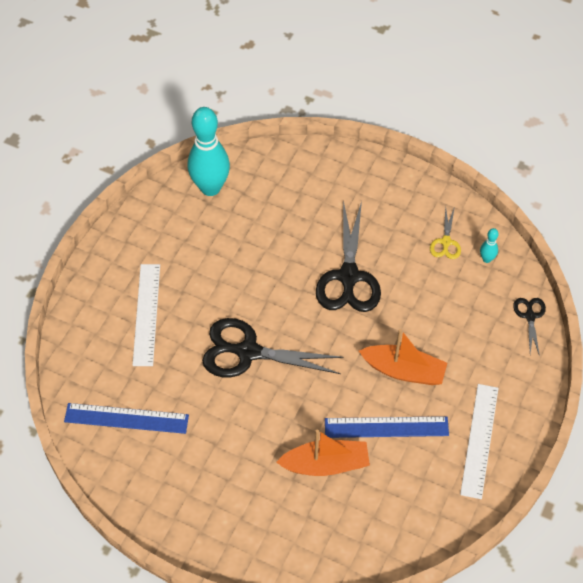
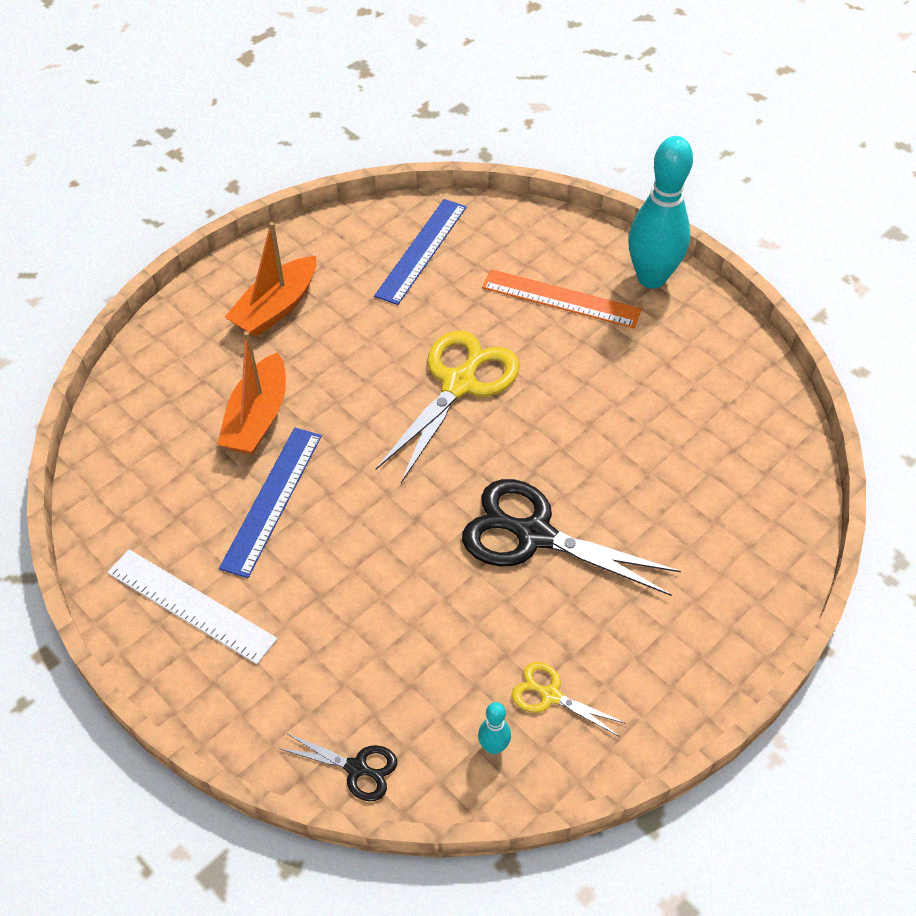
camera: 110 degrees right, 5 degrees down
(146, 314) = (561, 298): white ruler -> orange ruler
(210, 188) = (753, 413): turquoise bowling pin -> turquoise bowling pin (651, 278)
(248, 352) = (459, 384): black scissors -> yellow scissors
(403, 370) = (346, 550): orange boat -> orange boat (276, 308)

